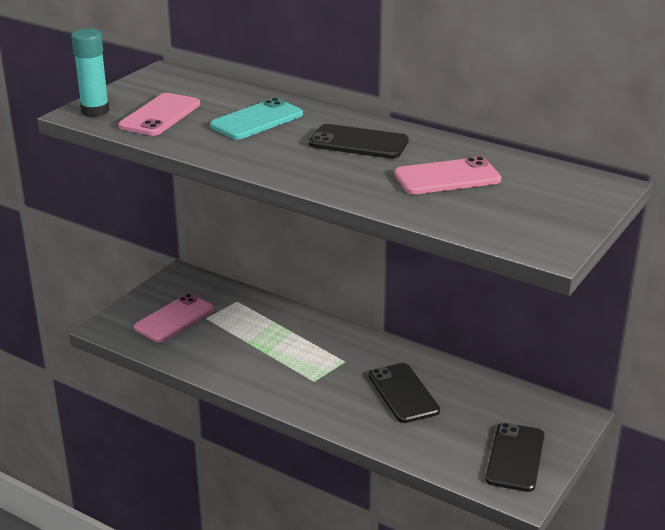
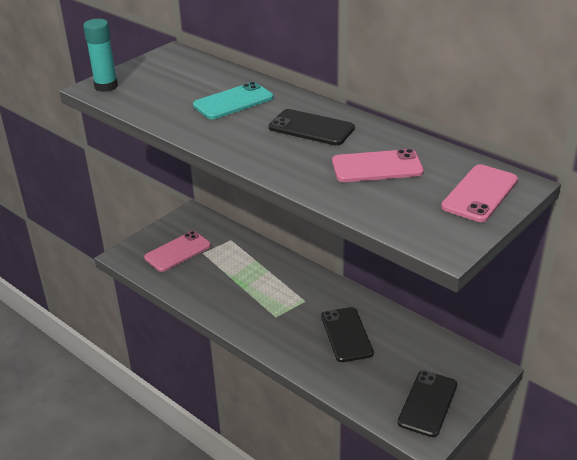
camera: 10 degrees right, 5 degrees up
(160, 115) = (156, 93): pink phone -> pink phone (480, 194)

